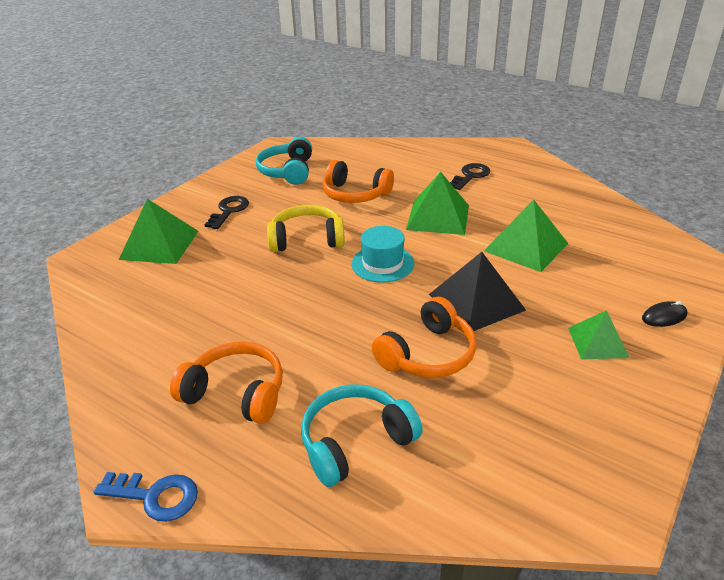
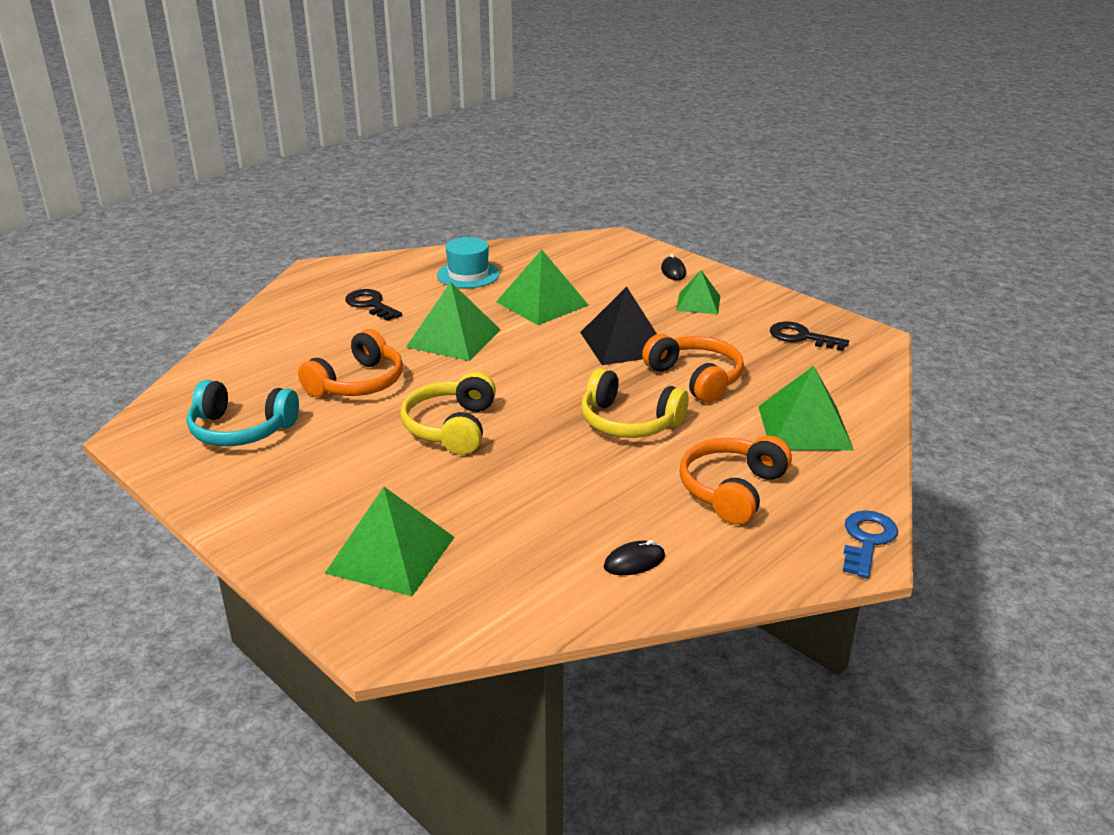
camera: 80 degrees left, 5 degrees down
(140, 345) = (634, 562): none -> black mouse
(229, 211) = (329, 487): black key -> black key (801, 337)
(336, 321) = (629, 422): none -> yellow headphones
(356, 442) = (804, 427): turquoise headphones -> green pyramid
(382, 263) = (533, 383): turquoise hat -> turquoise hat (468, 274)

